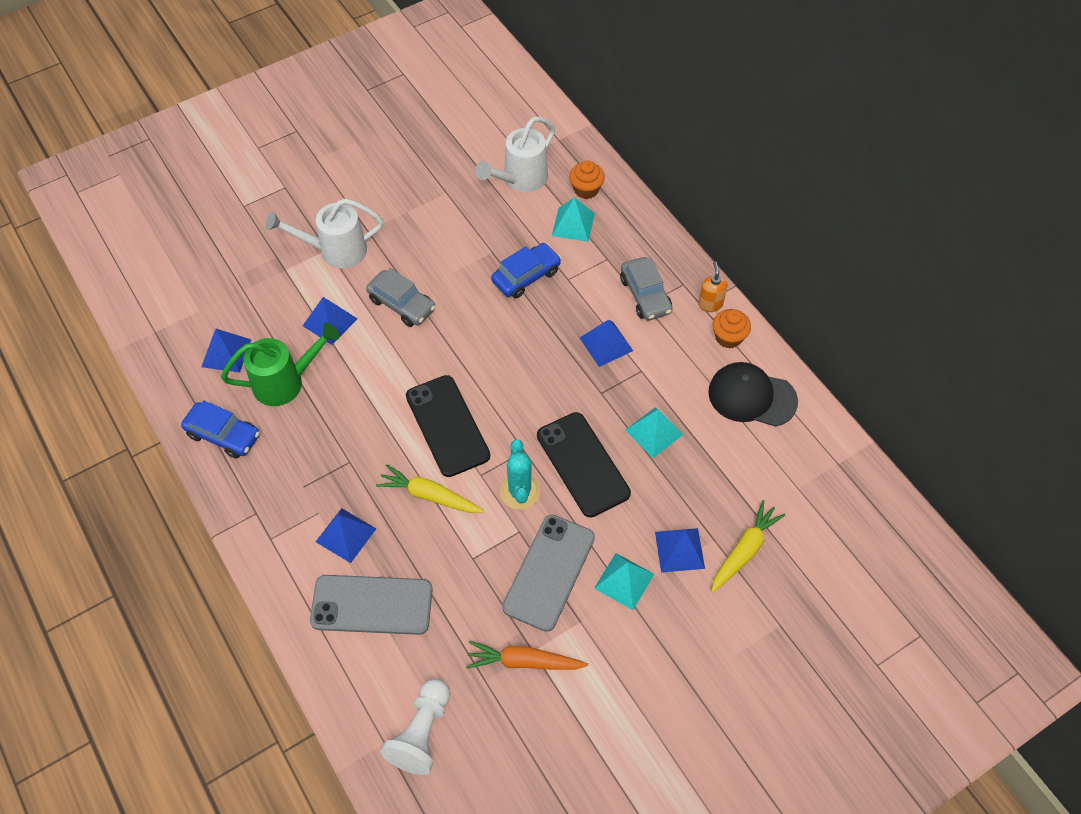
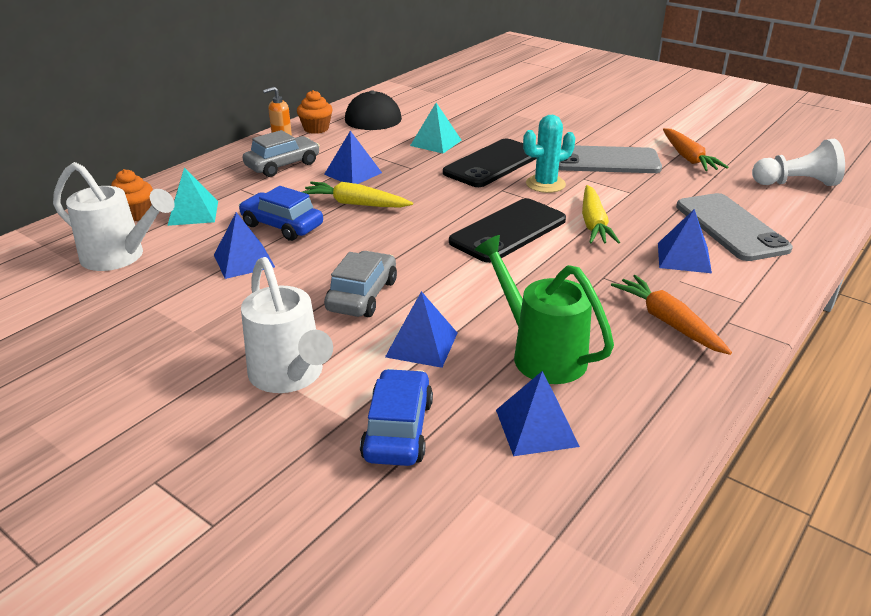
camera: 110 degrees left, 25 degrees down
(223, 435) = (661, 382): blue car -> blue car (398, 429)
(275, 473) = (668, 322): none -> orange carrot
(624, 581) = (580, 135): turquoise pyramid -> none
(679, 550) = (534, 122): blue pyramid -> blue pyramid (244, 261)
(744, 550) = (512, 104): yellow carrot -> yellow carrot (355, 204)

